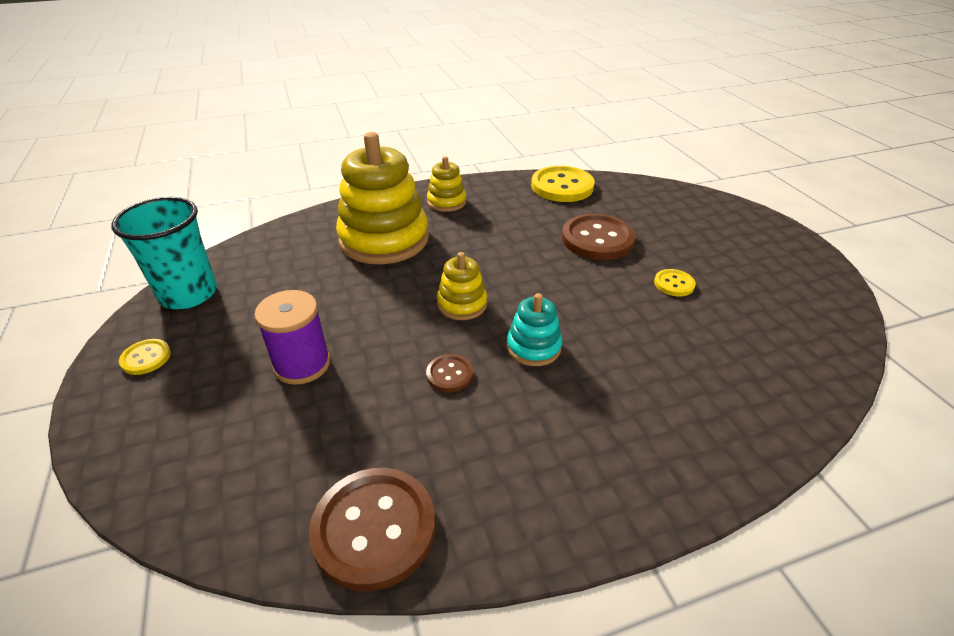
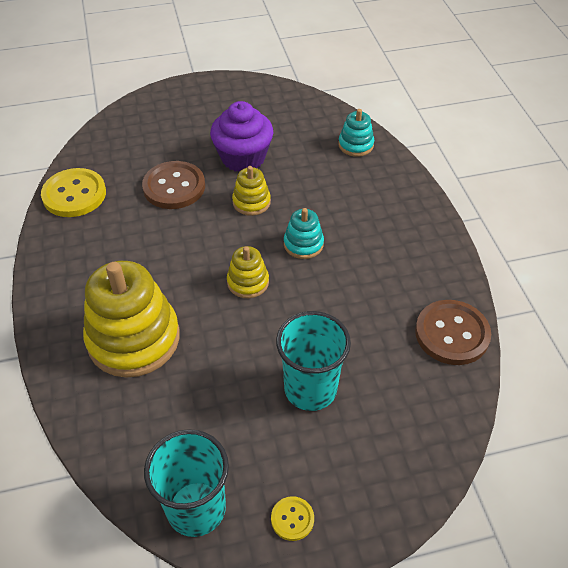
camera: 85 degrees left, 10 degrees up
(302, 364) = (310, 389): purple spool -> turquoise cup
(446, 202) = (74, 286): yellow stacking toy -> yellow stacking toy (251, 202)
(449, 374) = (328, 293): brown button -> none
(674, 284) = (243, 158): yellow button -> purple cupcake
(773, 397) = (356, 145): none -> turquoise stacking toy

